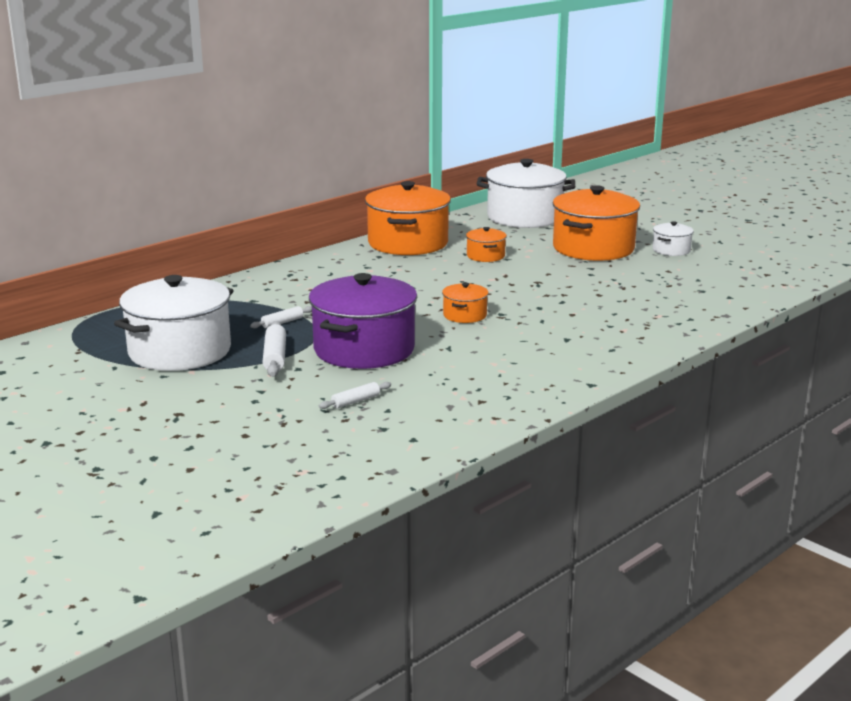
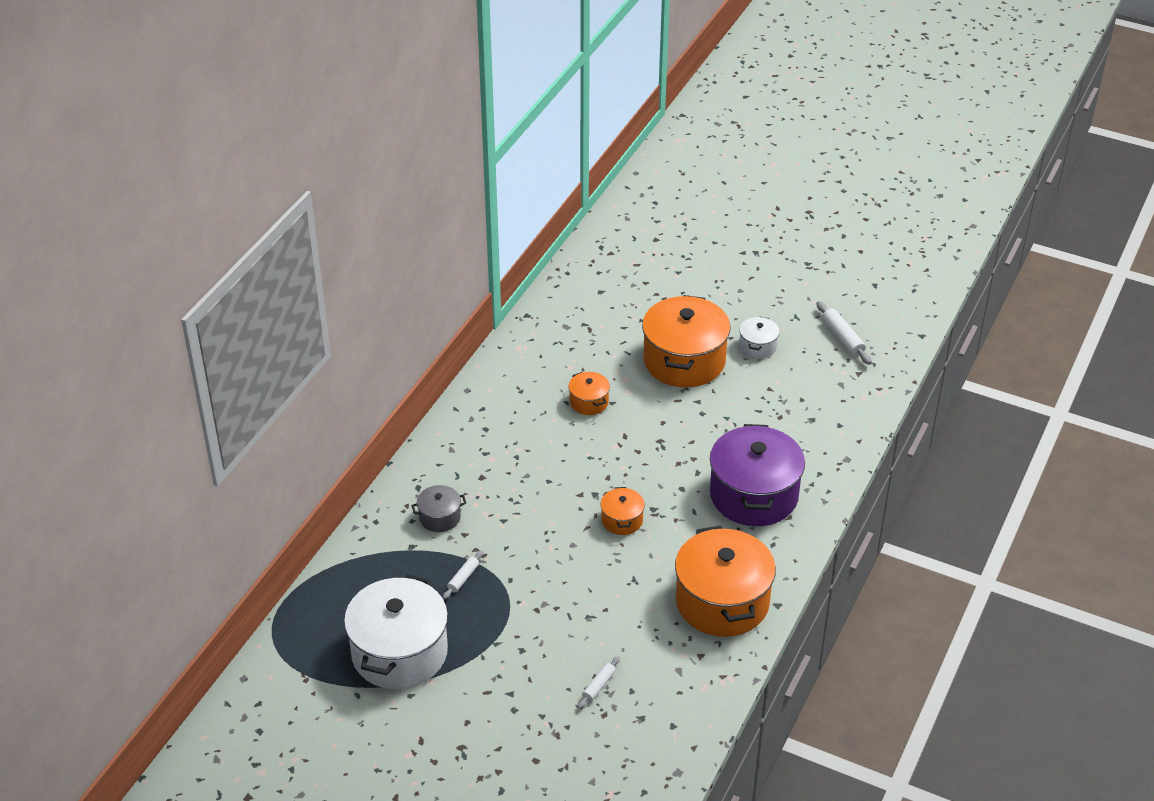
camera: 20 degrees left, 20 degrees up
(275, 357) = (491, 638): white rolling pin -> white rolling pin (842, 338)
(293, 290) = (440, 517): none -> grey pot
(364, 349) = (562, 603): purple pot -> purple pot (754, 495)
(408, 243) = (500, 394): orange pot -> orange pot (722, 602)
(524, 217) = (590, 310): white pot -> none

